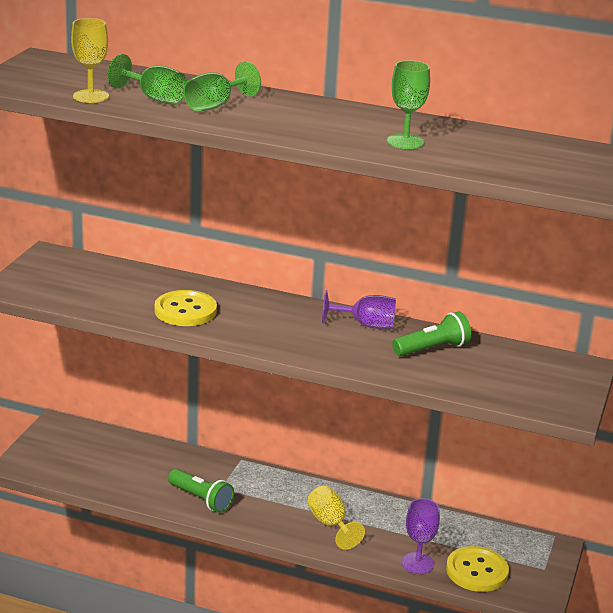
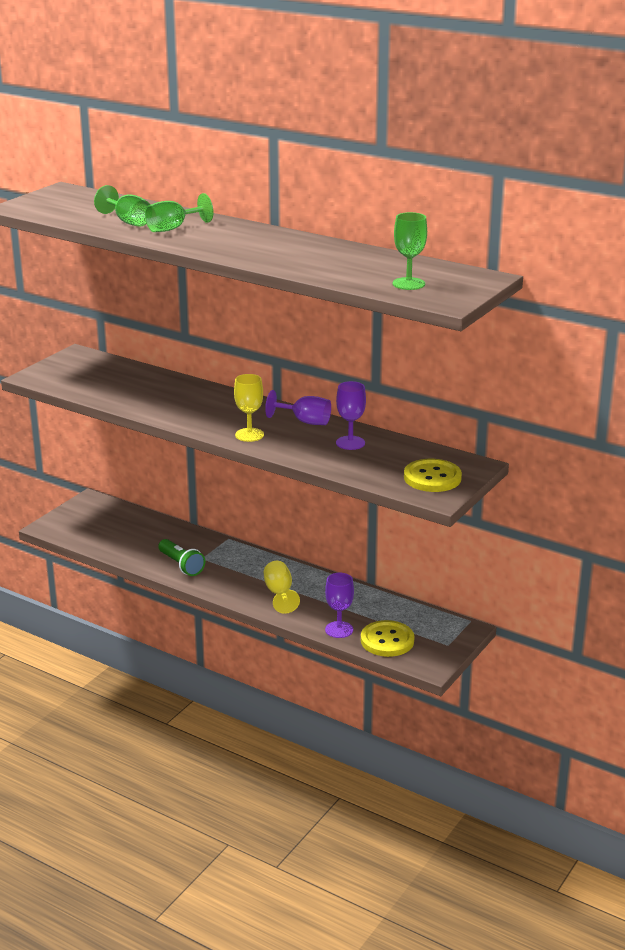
camera: 15 degrees right, 0 degrees up
(91, 96) = (79, 219): yellow goblet -> yellow goblet (249, 435)
(185, 311) = (162, 401): yellow button -> yellow button (432, 478)
(405, 142) = (308, 260): green goblet -> green goblet (408, 284)
(432, 349) = (350, 443): green flashlight -> purple goblet

